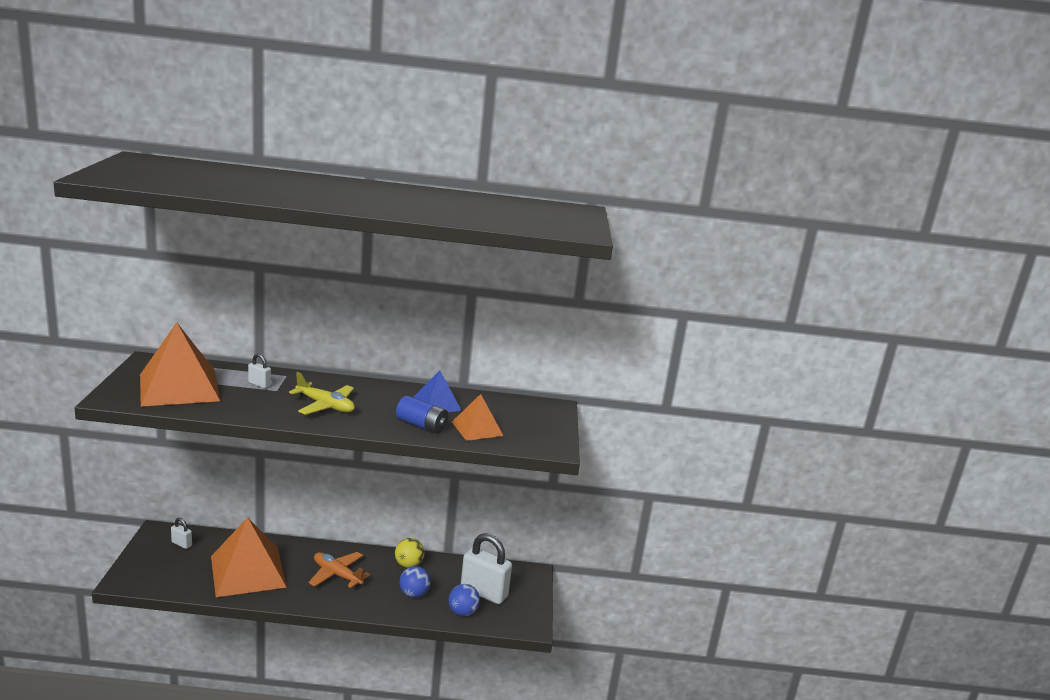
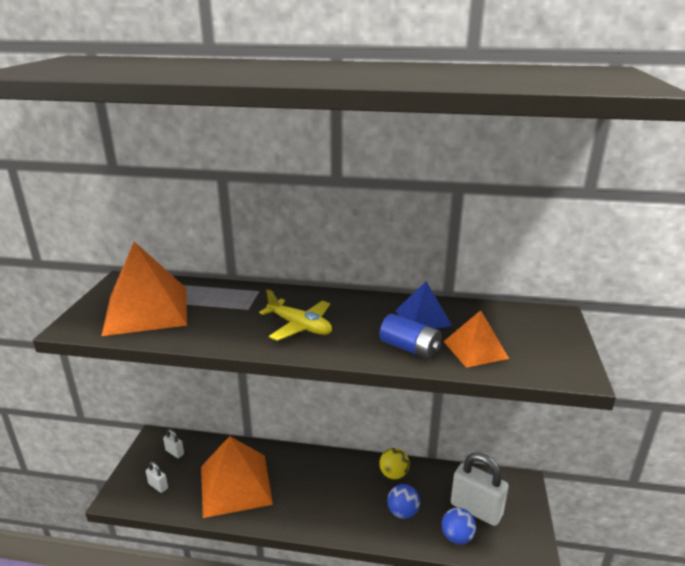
camera: 10 degrees right, 5 degrees up
(259, 384) = (230, 302): white padlock -> white padlock (158, 486)
(337, 575) = (323, 488): orange plane -> none

